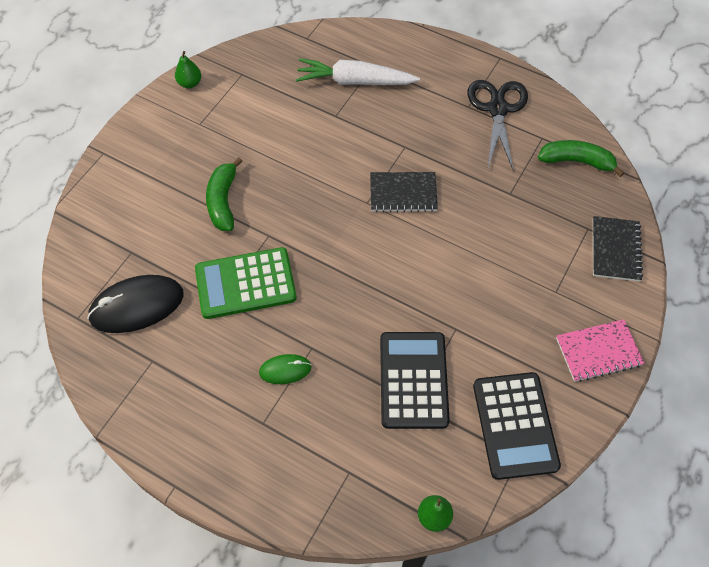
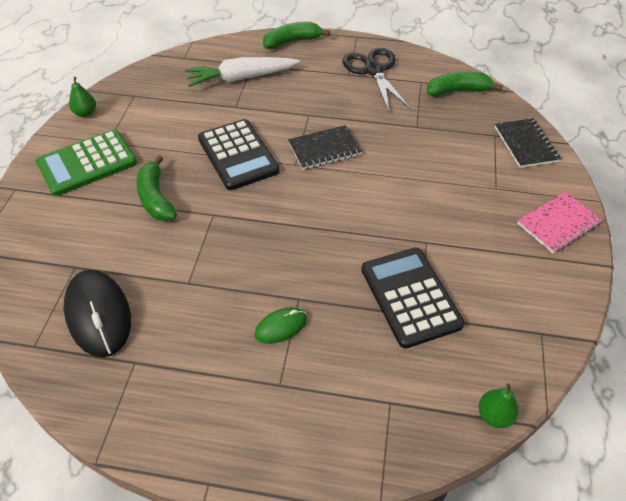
camera: 20 degrees left, 10 degrees down
(137, 306) = (98, 314): black mouse -> black mouse turned 75 degrees counterclockwise
(245, 284) = (207, 261): green calculator -> green calculator (87, 163)
(426, 47) = (292, 42): none -> green banana
(515, 425) = (523, 306): black calculator -> black calculator (238, 155)

